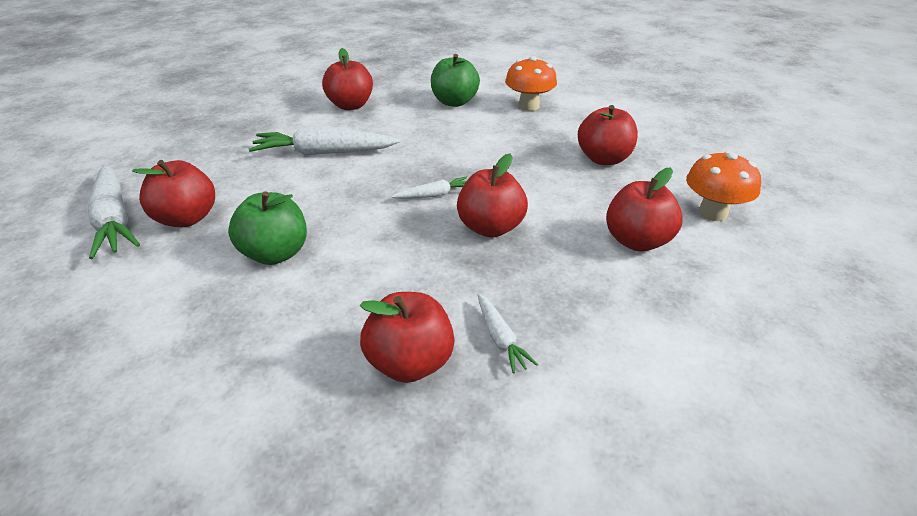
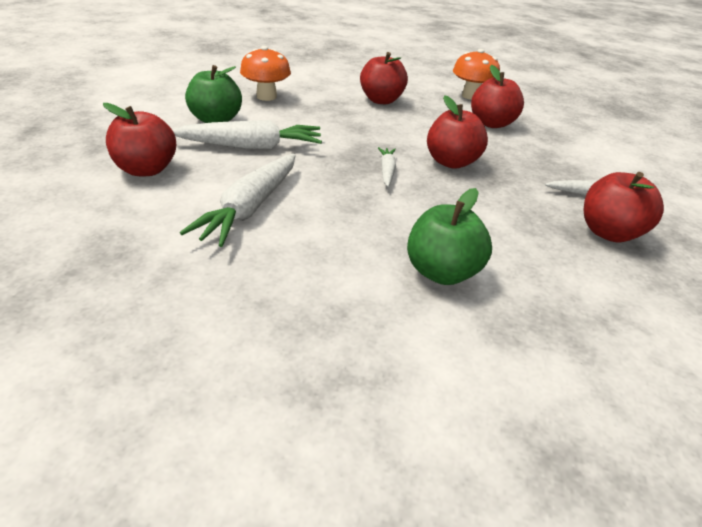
camera: 70 degrees left, 0 degrees up
(114, 220) = (285, 409): white carrot -> white carrot (251, 147)
(186, 218) = (329, 331): red apple -> none

